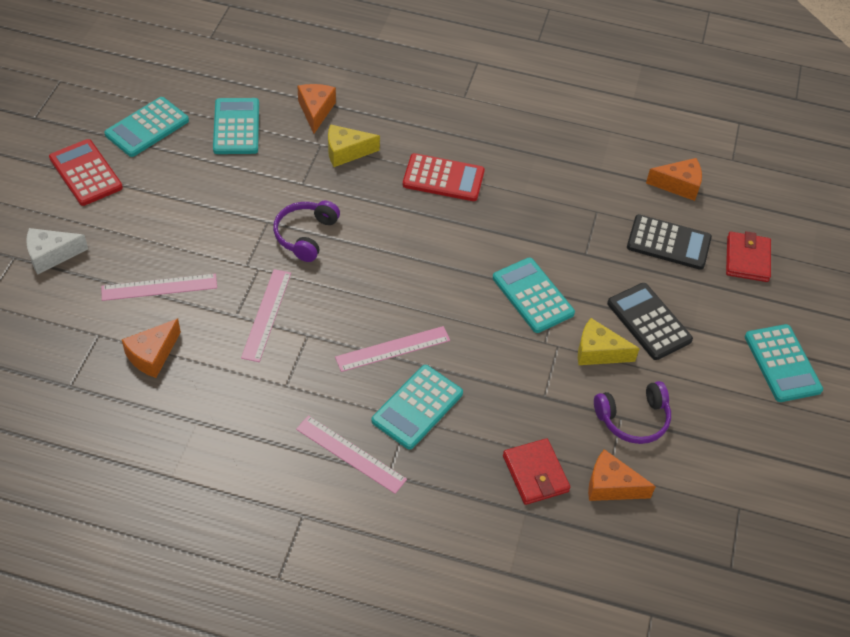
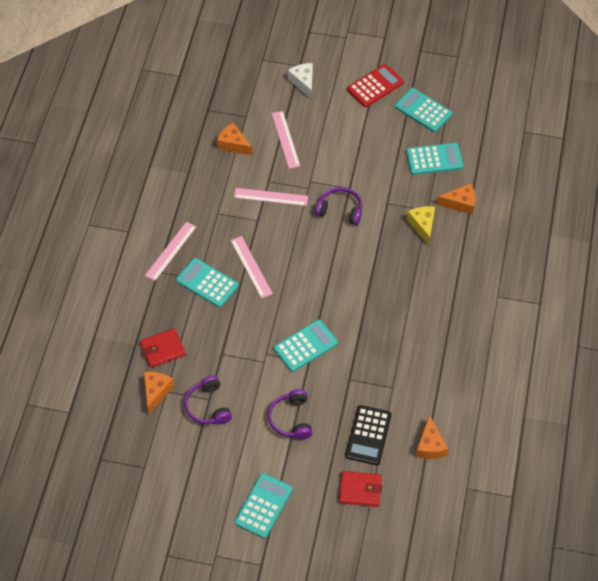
camera: 90 degrees right, 5 degrees up
(443, 178) = (408, 287): red calculator -> none
(598, 352) = (261, 386): yellow cheese -> none
(649, 322) = (291, 419): black calculator -> purple headphones
(782, 363) = (263, 506): turquoise calculator -> turquoise calculator turned 135 degrees clockwise

